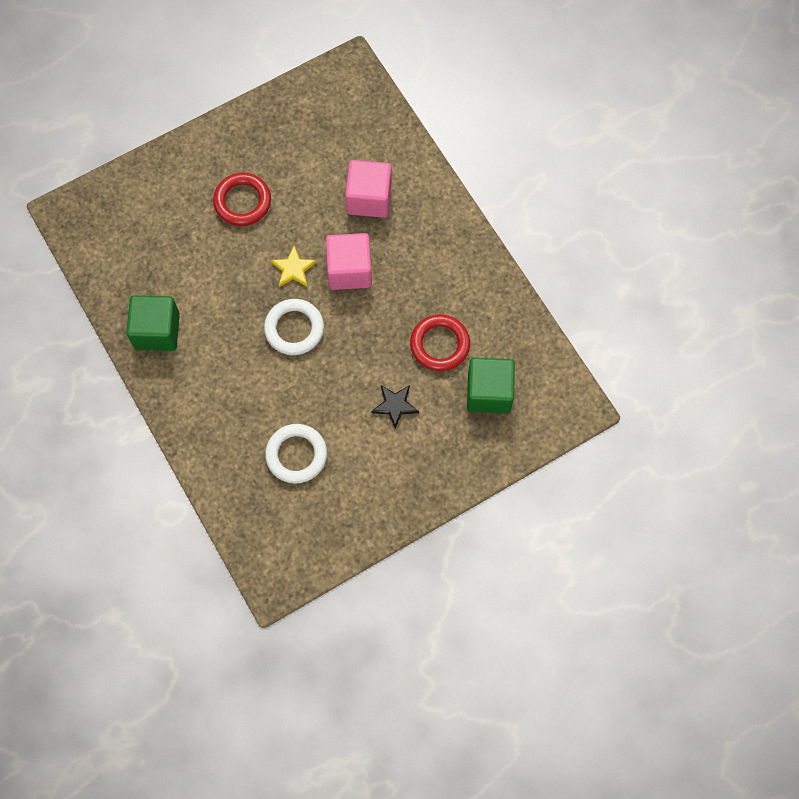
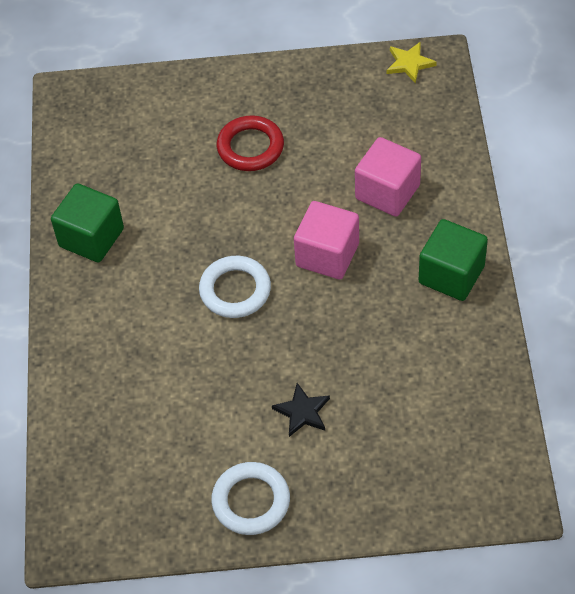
camera: 30 degrees right, 15 degrees down
(293, 269) = (267, 231): yellow star -> yellow star (409, 63)
(296, 455) = (166, 419): white ring -> white ring (251, 501)
(439, 344) = (387, 368): red ring -> none
(489, 392) = (417, 441): green cube -> green cube (451, 274)

